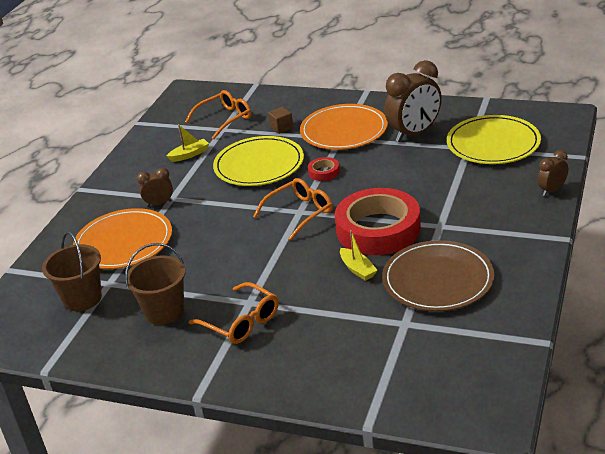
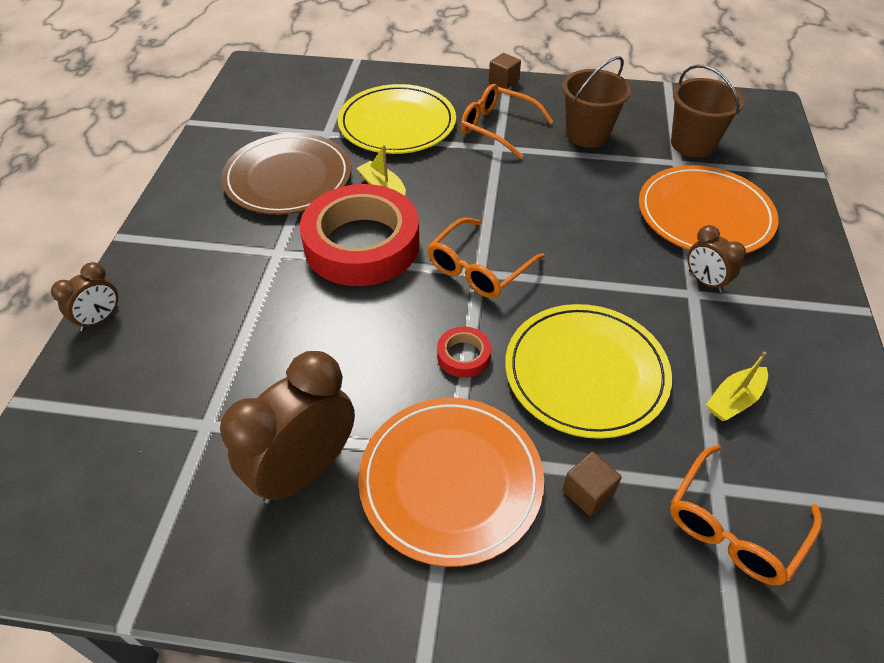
camera: 165 degrees right, 15 degrees up
(159, 204) = (705, 281): brown clock -> brown clock turned 75 degrees clockwise
(210, 379) = (503, 81): none -> brown cube
(493, 143) = (157, 437): yellow plate -> yellow plate (397, 124)

